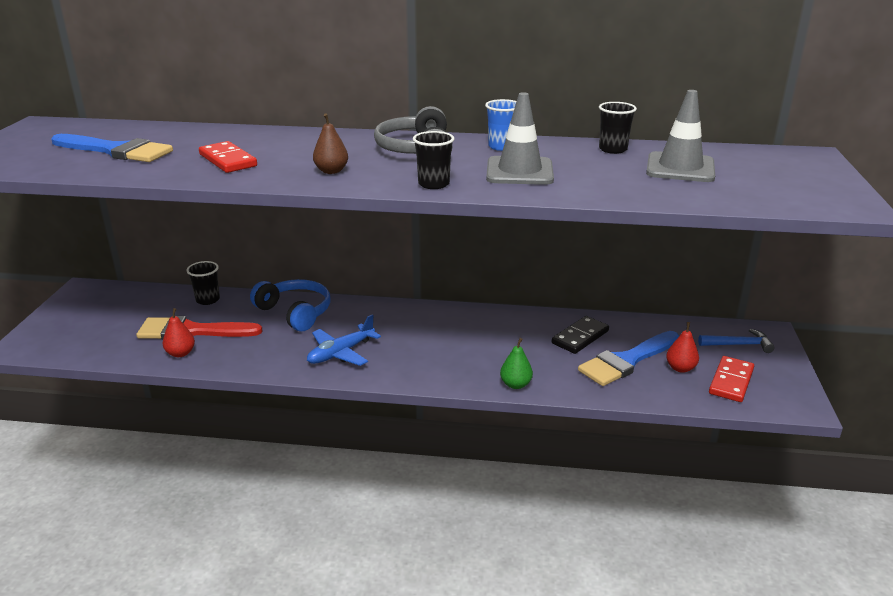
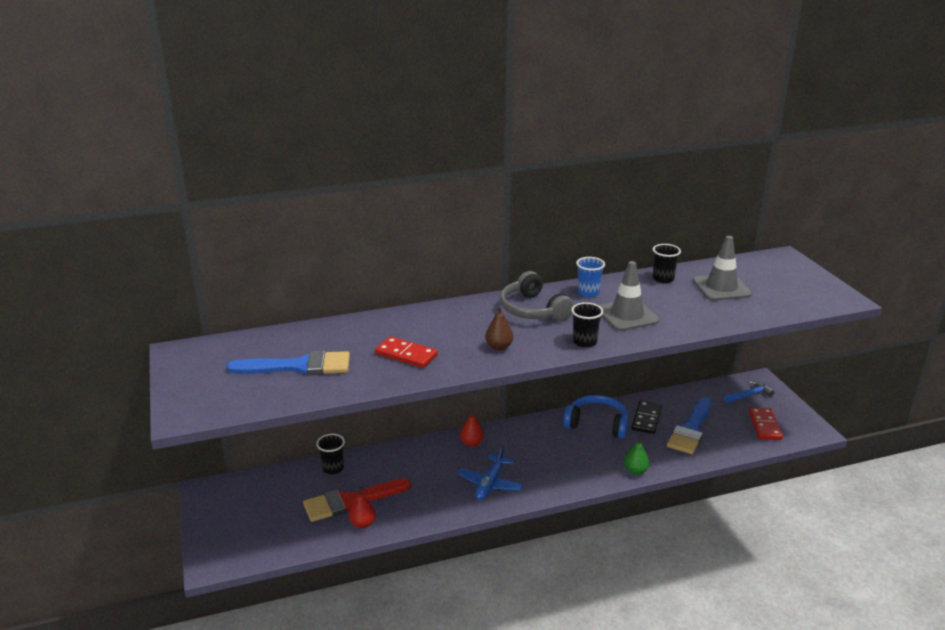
camera: 25 degrees left, 0 degrees up
(295, 312) = (419, 458): blue headphones -> blue headphones (597, 424)
(680, 368) = (728, 425): red pear -> red pear (472, 443)

